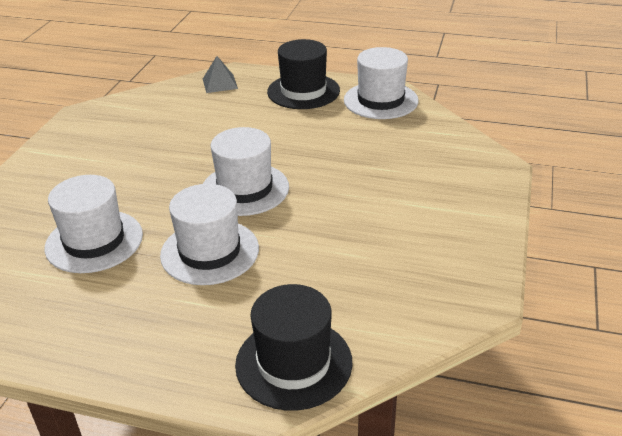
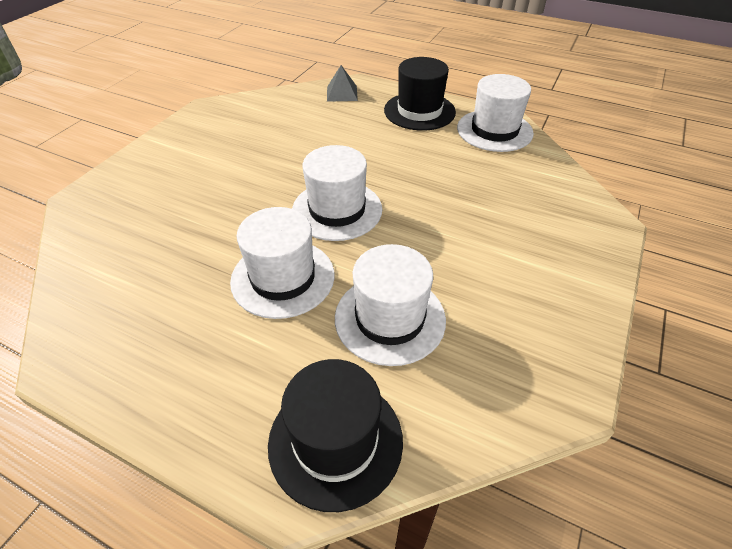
camera: 10 degrees right, 10 degrees up
(94, 241) = (174, 246): white hat -> white hat (390, 318)

